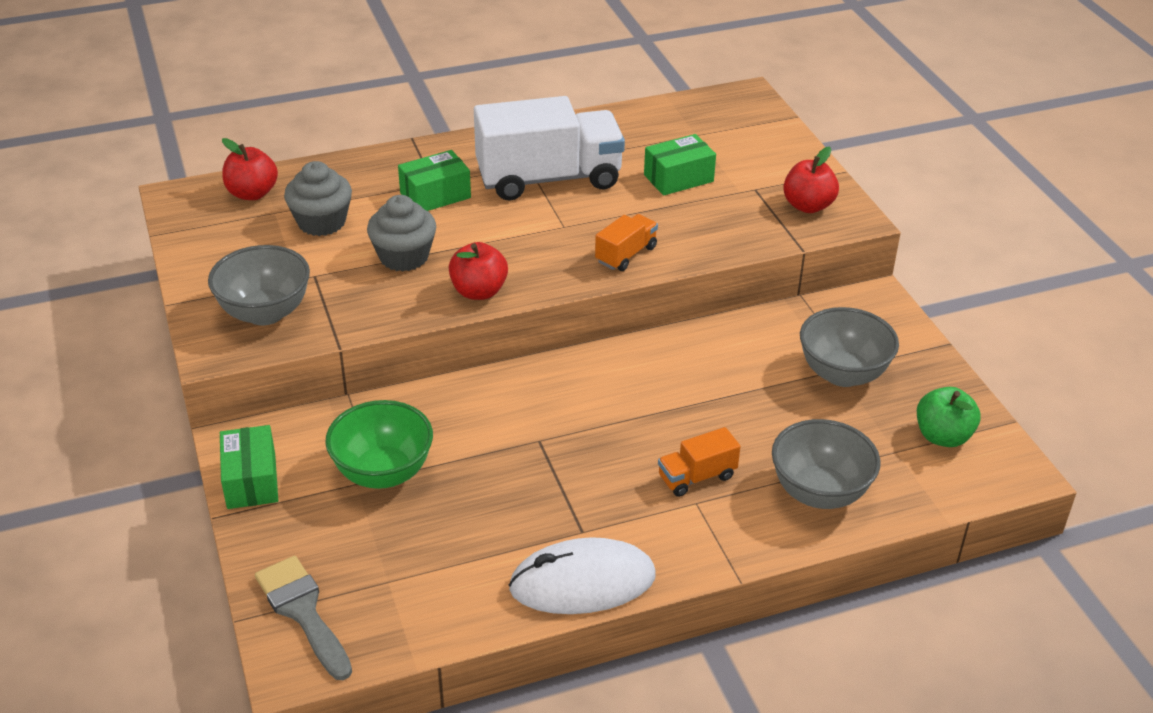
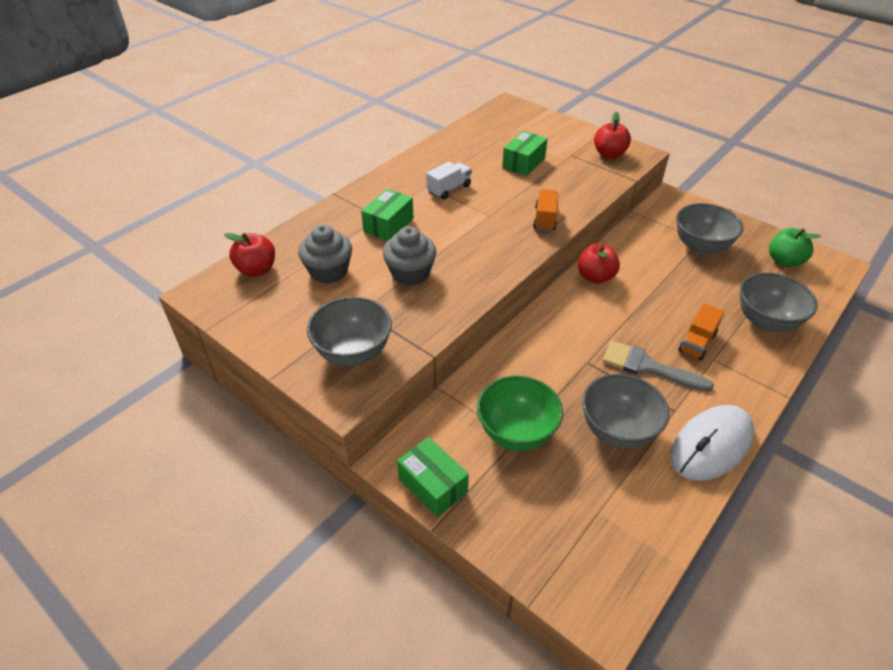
camera: 30 degrees left, 5 degrees up
(303, 612) = (568, 569): grey brush -> grey brush (648, 367)
(479, 291) = (483, 277): red apple -> red apple (595, 277)
(493, 520) = (617, 431): none -> grey bowl
(549, 179) = (449, 189): white truck -> white truck, size x0.45

